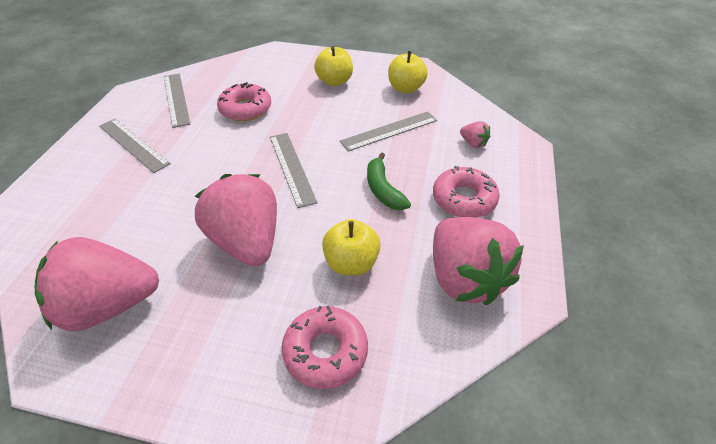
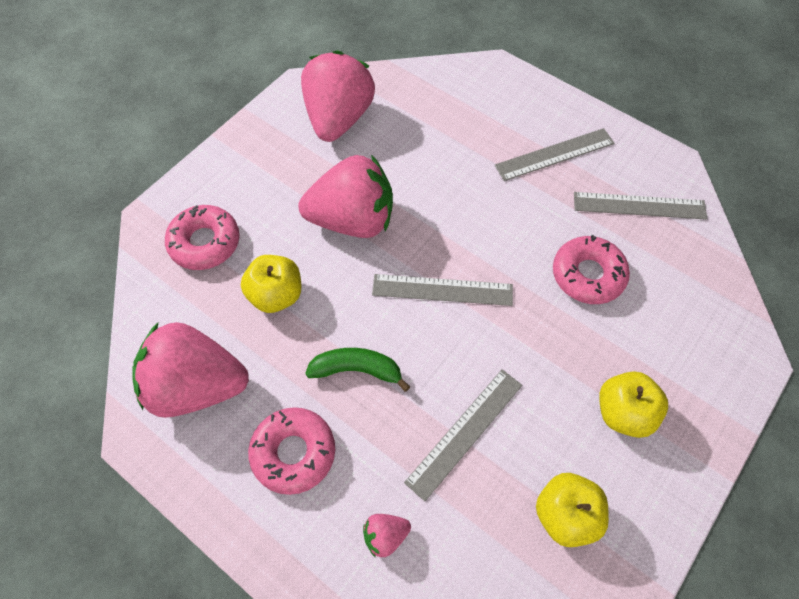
camera: 115 degrees right, 15 degrees up
(389, 131) = (465, 432): grey ruler -> grey ruler turned 45 degrees clockwise

